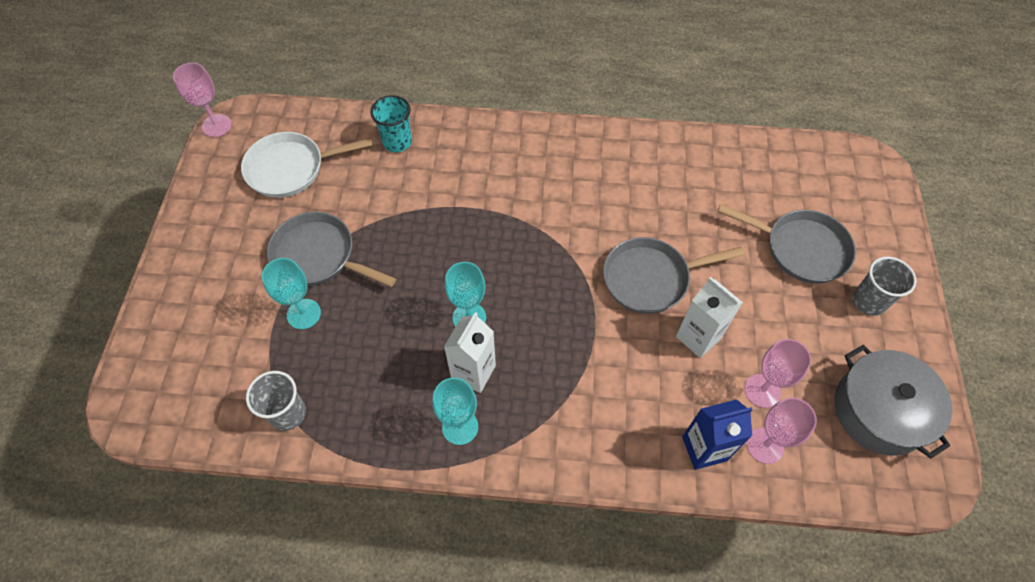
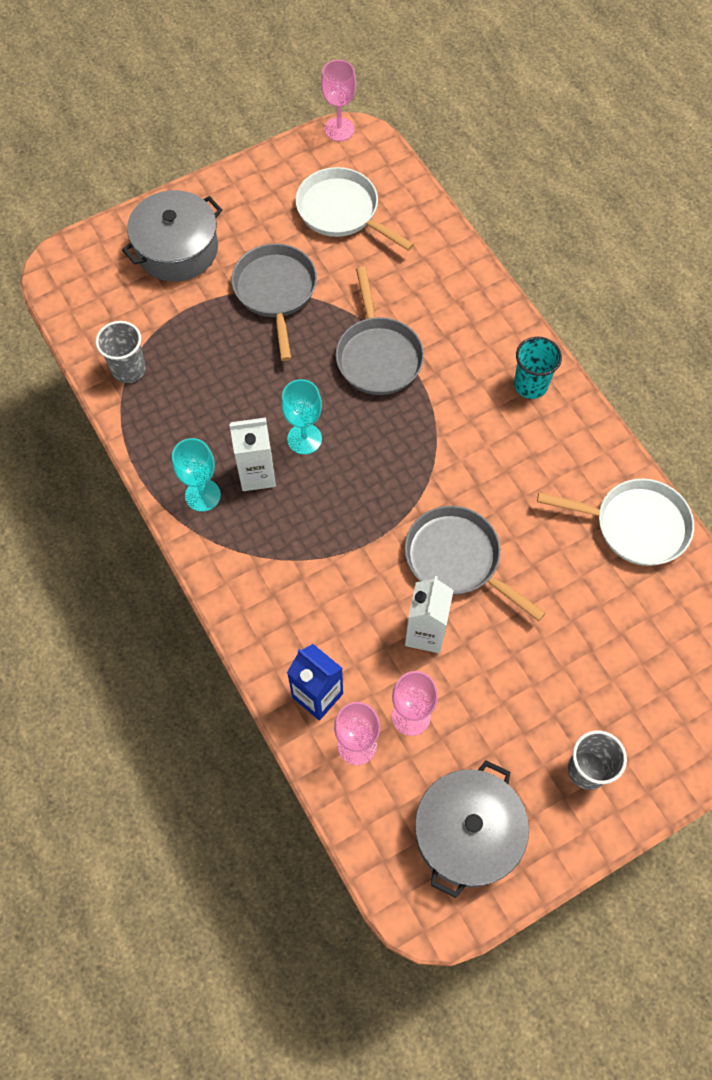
camera: 55 degrees right, 5 degrees up
(207, 303) = (177, 249): none -> grey pot
(304, 314) = (217, 319): turquoise goblet -> none
(397, 142) = (436, 267): turquoise cup -> turquoise cup (530, 385)
(698, 158) = (634, 525): none -> white pan
(800, 249) = (600, 676): grey pan -> grey pan (378, 355)

